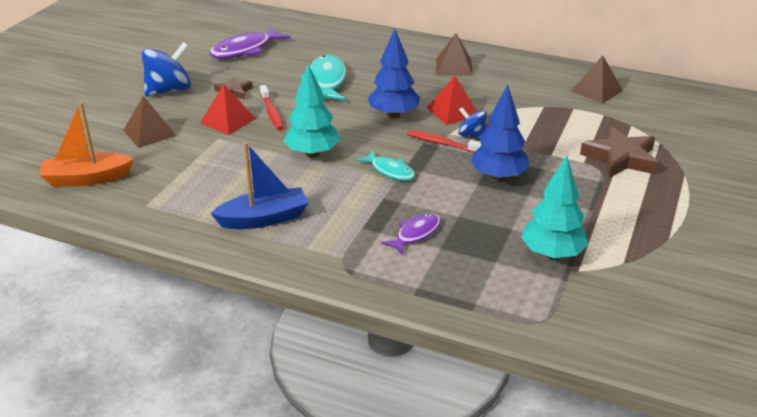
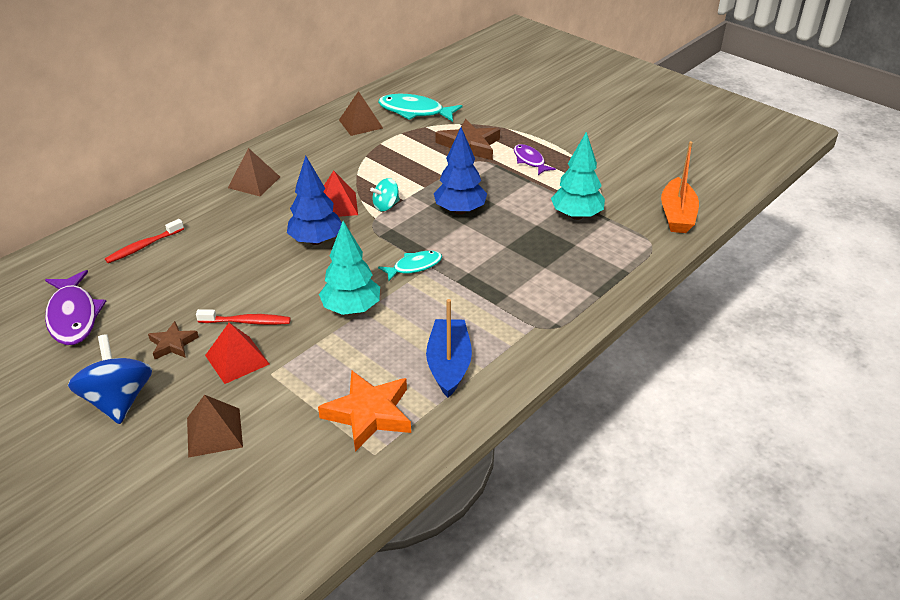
camera: 70 degrees left, 5 degrees up
(87, 178) = (284, 504): orange boat -> orange boat (677, 215)
(189, 192) = (369, 414): none -> orange star
(327, 81) = (210, 268): turquoise fish -> turquoise fish (415, 111)
(416, 234) = (519, 276): purple fish -> purple fish (530, 161)
(443, 144) = (388, 225): red toothbrush -> red toothbrush (143, 246)
(472, 135) = (386, 206): blue spinning top -> turquoise spinning top

